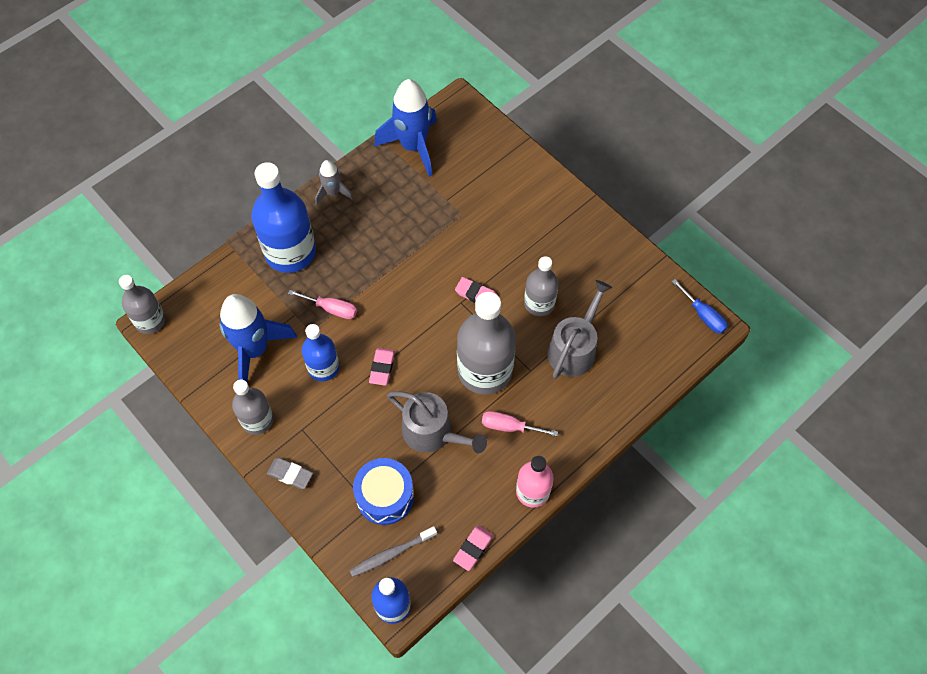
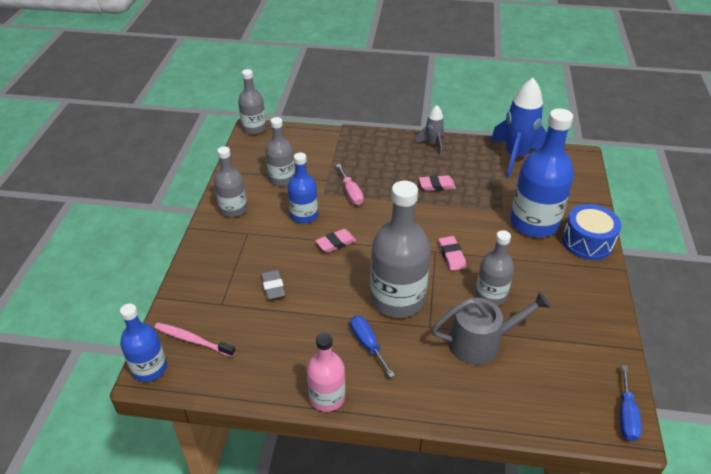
camera: 50 degrees right, 20 degrees down
(255, 350) = (282, 178): blue rocket -> grey bottle
(290, 252) = (368, 152): blue bottle -> blue bottle (534, 223)
(290, 474) = (208, 248): grey eraser -> grey eraser (273, 287)
(385, 496) = (236, 307): blue drum -> blue drum (587, 242)
(391, 554) = (192, 340): grey toothbrush -> pink toothbrush
(432, 432) = (314, 301): grey watering can -> none
(473, 548) = (240, 389): pink eraser -> pink eraser (436, 185)
(509, 427) = (367, 344): pink screwdriver -> blue screwdriver

